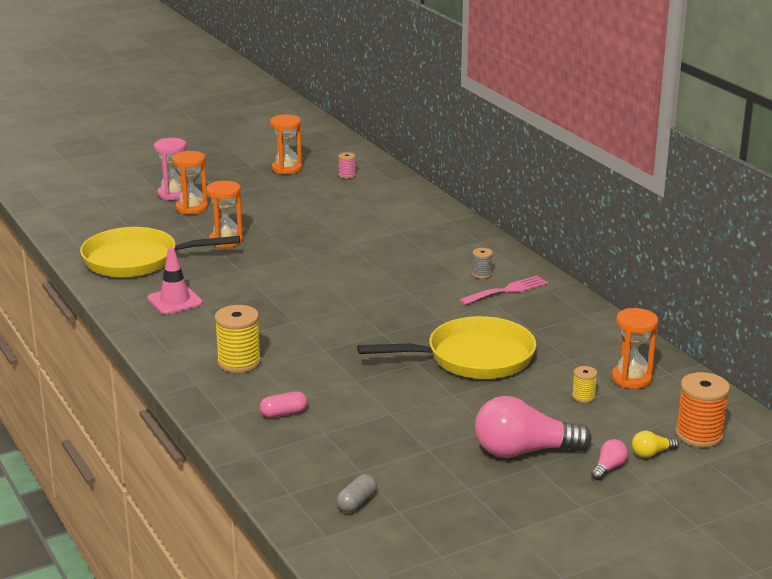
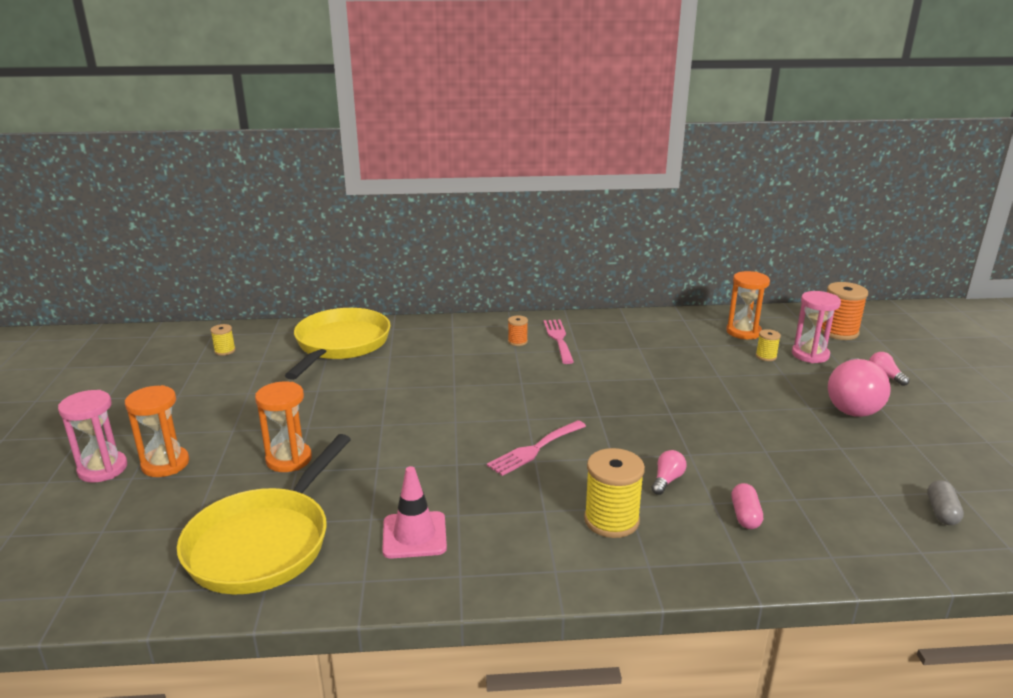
camera: 65 degrees left, 0 degrees up
(287, 168) = (154, 378): orange hourglass -> none
(308, 318) = (534, 449): none -> pink fork
(308, 376) = (667, 480): none -> pink light bulb
(347, 175) = (225, 351): pink spool -> yellow spool
(356, 502) = (941, 512): grey capsule -> grey capsule turned 45 degrees clockwise
(473, 358) = (675, 384): yellow pan -> yellow pan (340, 345)
(481, 274) = (517, 341): grey spool -> orange spool
(615, 421) = (810, 355): none -> pink hourglass
(651, 453) = (864, 355): yellow light bulb -> none

